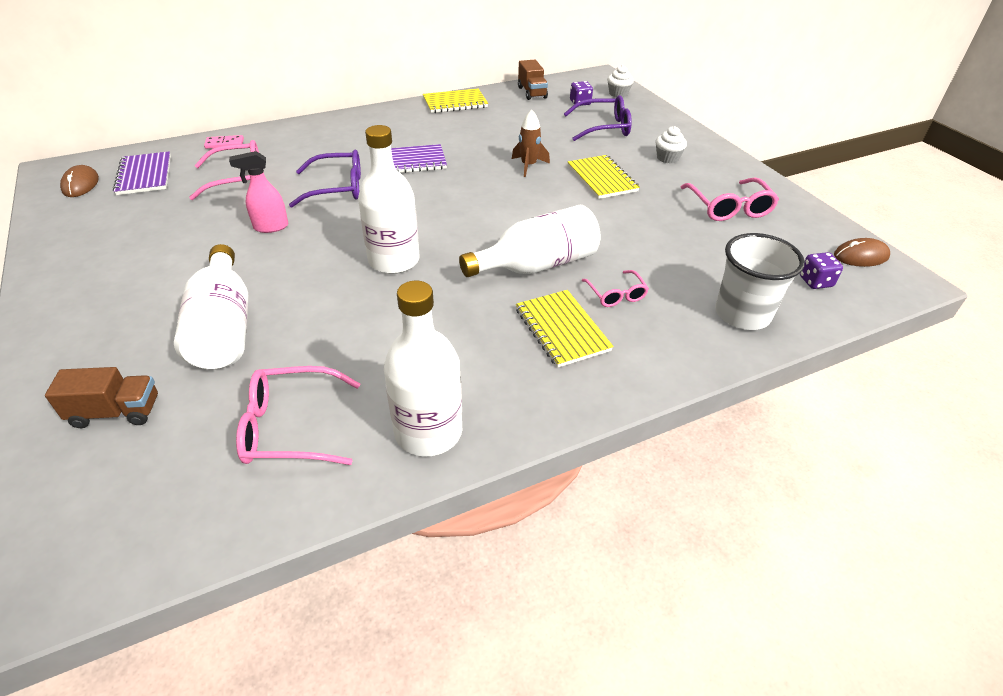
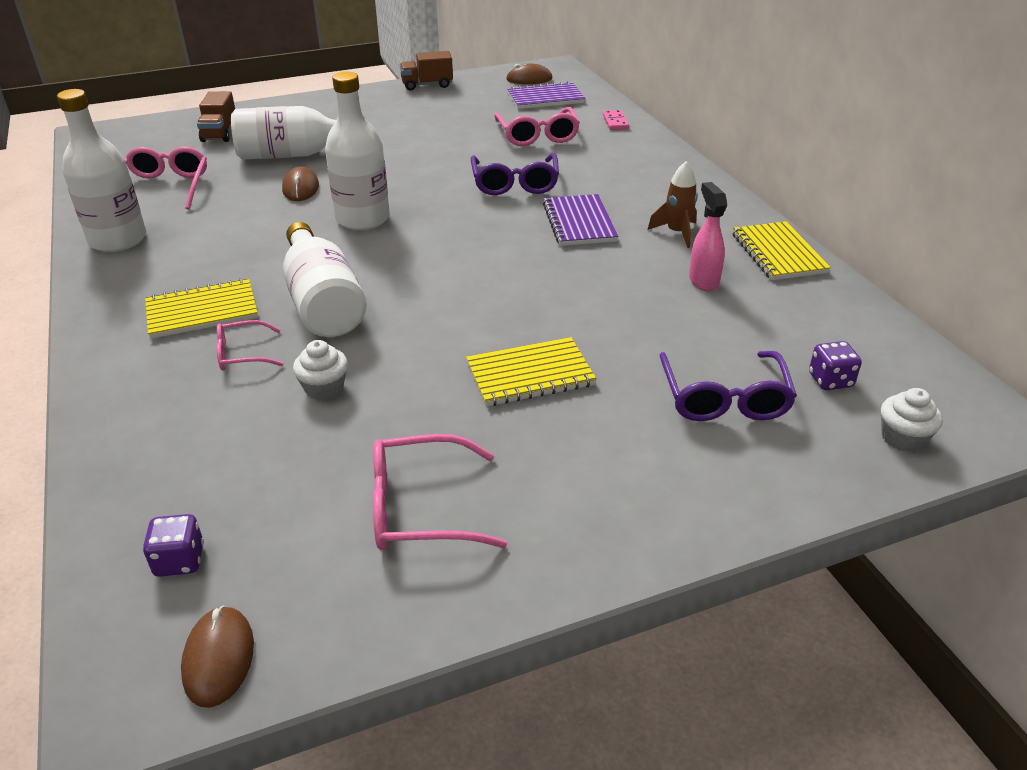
camera: 95 degrees right, 5 degrees down
(270, 227) = (440, 158): pink spray bottle -> pink spray bottle (703, 281)
(318, 308) = (301, 188): none -> brown mouse
(528, 166) = (571, 309): brown rocket -> brown rocket (677, 233)
(532, 92) = (855, 328): brown truck -> brown truck (427, 85)
(667, 158) = (607, 462): white cupcake -> white cupcake (324, 388)
(742, 314) = (152, 455): white cup -> none

